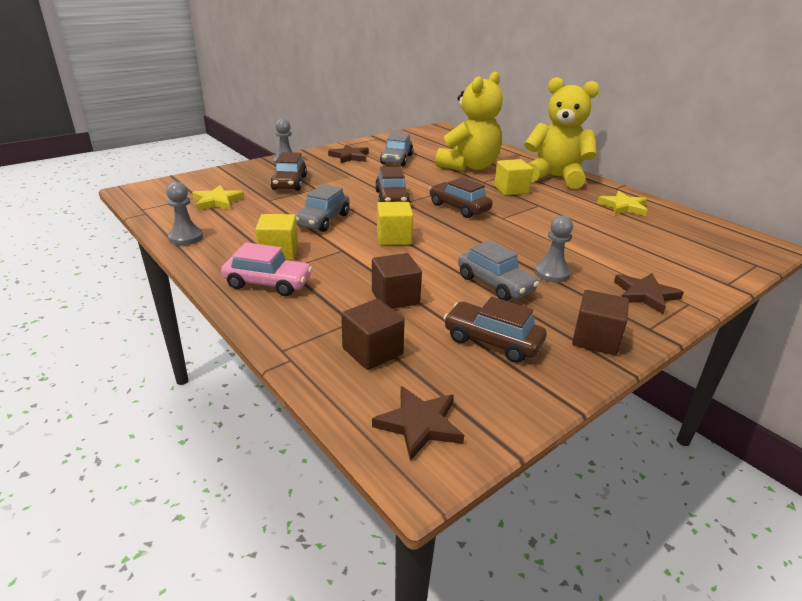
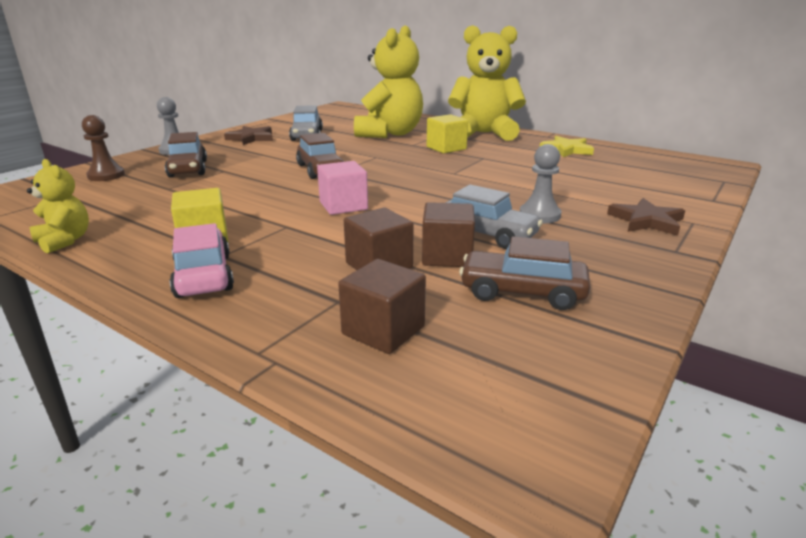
camera: 15 degrees left, 5 degrees down
(186, 237) = (64, 241): grey pawn -> yellow teddy bear
(217, 201) = (98, 197): yellow star -> none
(228, 181) = (106, 175): none -> brown pawn
(268, 283) = (203, 275): pink car -> pink car turned 105 degrees counterclockwise
(322, 220) = (247, 200): grey car -> none
(394, 238) = (343, 206): yellow cube -> pink cube
(419, 424) = (495, 408): brown star -> none
(459, 207) = (401, 169): brown car -> none
(595, 339) = (631, 270): brown cube -> brown cube (447, 256)

